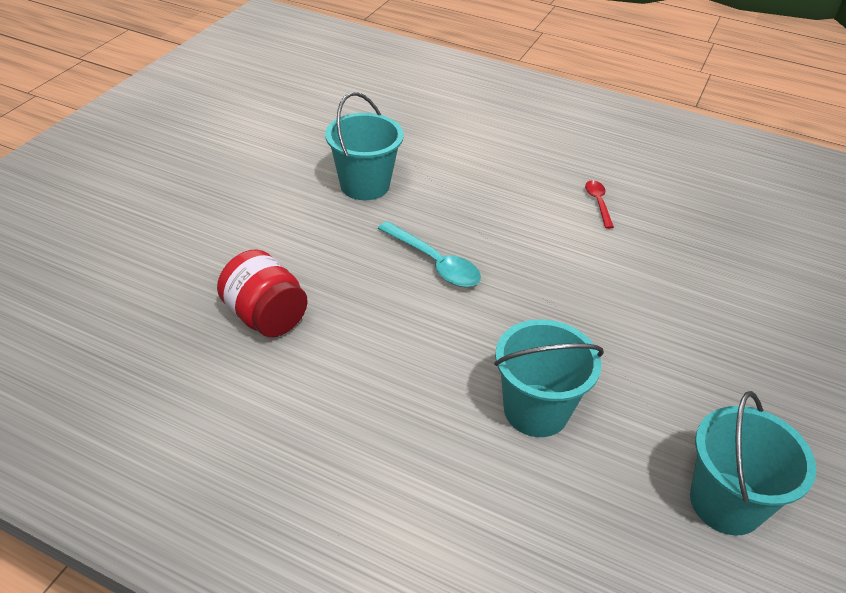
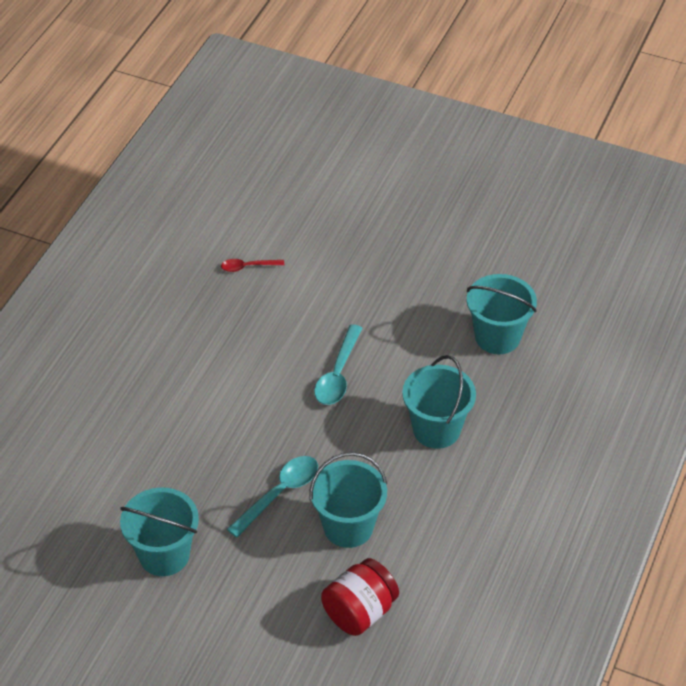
camera: 90 degrees left, 5 degrees up
(384, 314) = (348, 527): none -> turquoise bucket
(598, 203) = (185, 371): red spoon -> red spoon (248, 267)
(616, 319) = (338, 374): none -> turquoise spoon

